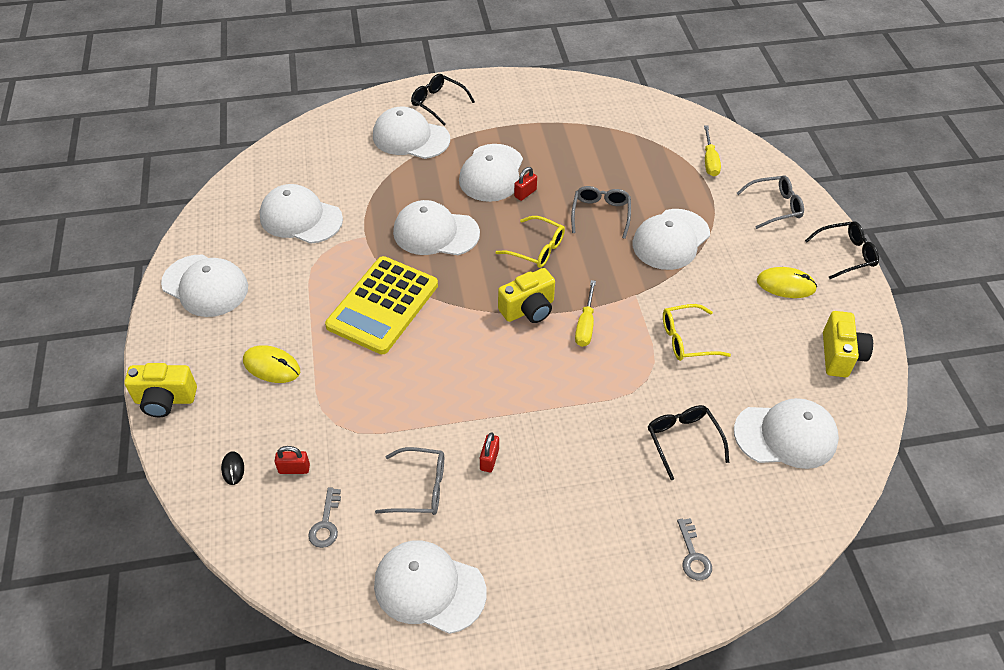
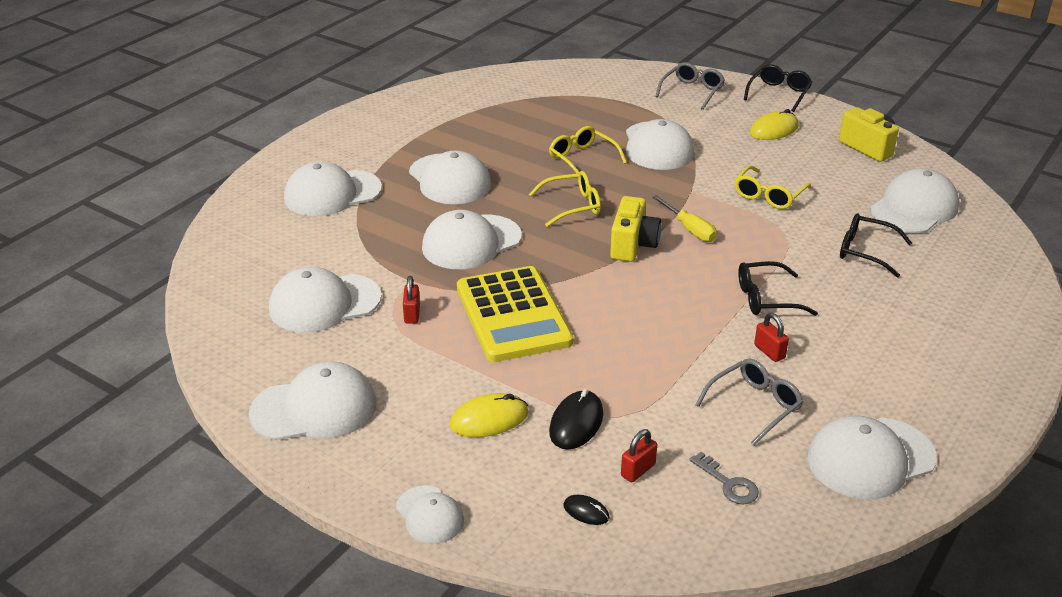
camera: 45 degrees left, 15 degrees down
(165, 400) = (429, 515): yellow camera -> white cap
(309, 408) = (576, 423): none -> black mouse
(438, 103) = (316, 158): black glasses -> black glasses (766, 298)
(525, 193) = (501, 177): red padlock -> red padlock (412, 314)
(600, 214) = (582, 159): grey glasses -> yellow glasses
(693, 555) = (980, 307): grey key -> none
(709, 161) = (604, 88): yellow screwdriver -> none

